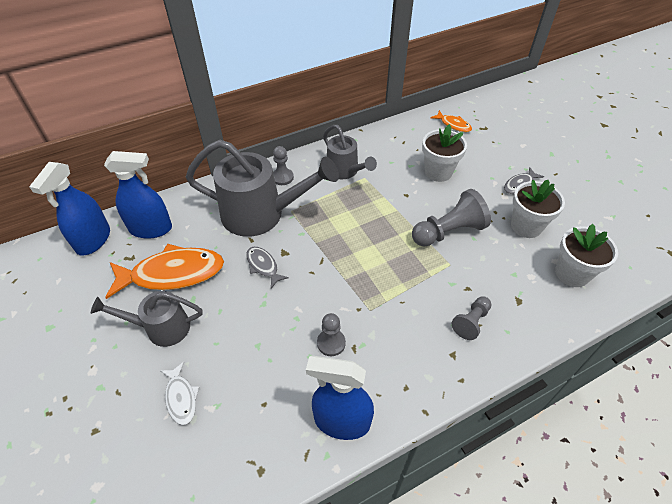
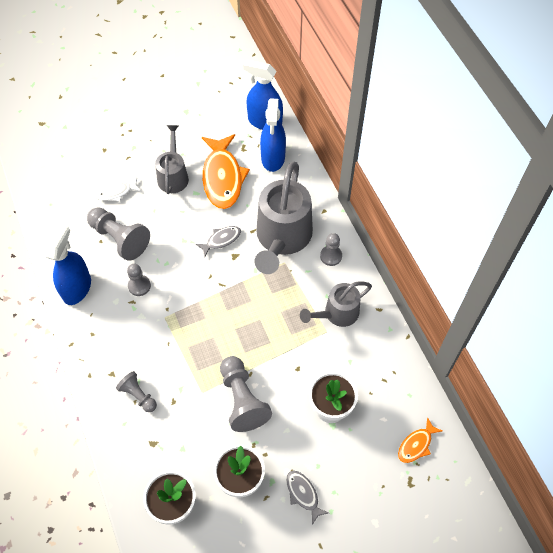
camera: 95 degrees right, 10 degrees up
(260, 378) = (120, 239): none -> grey pawn

